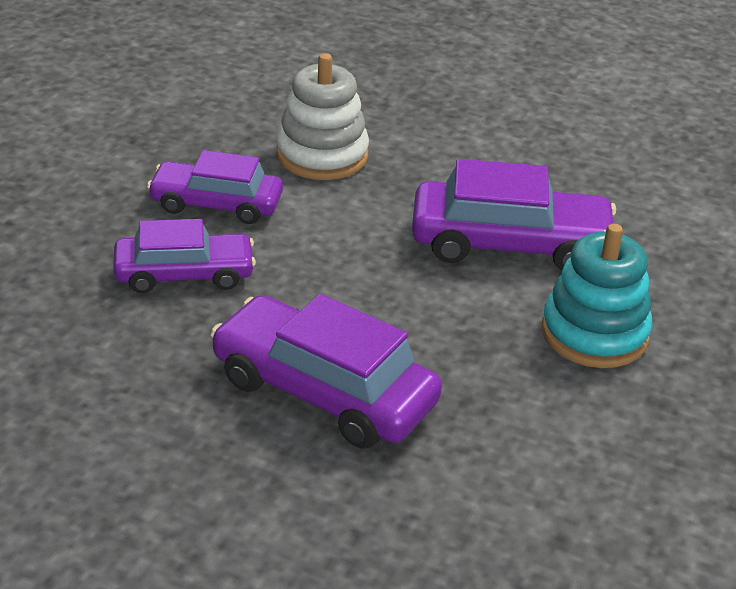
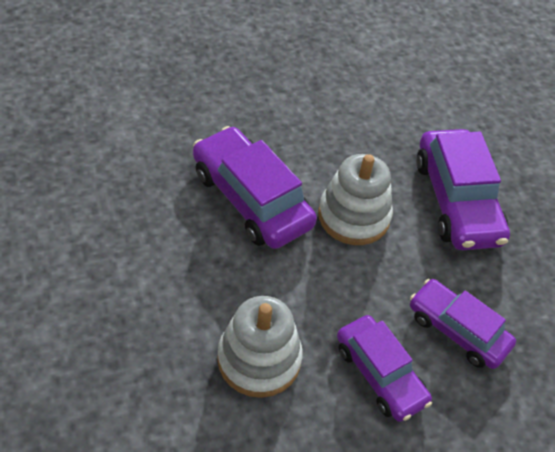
camera: 135 degrees left, 15 degrees up
(402, 297) = (353, 216): none -> white stacking toy
(594, 333) = (291, 127): turquoise stacking toy -> none

